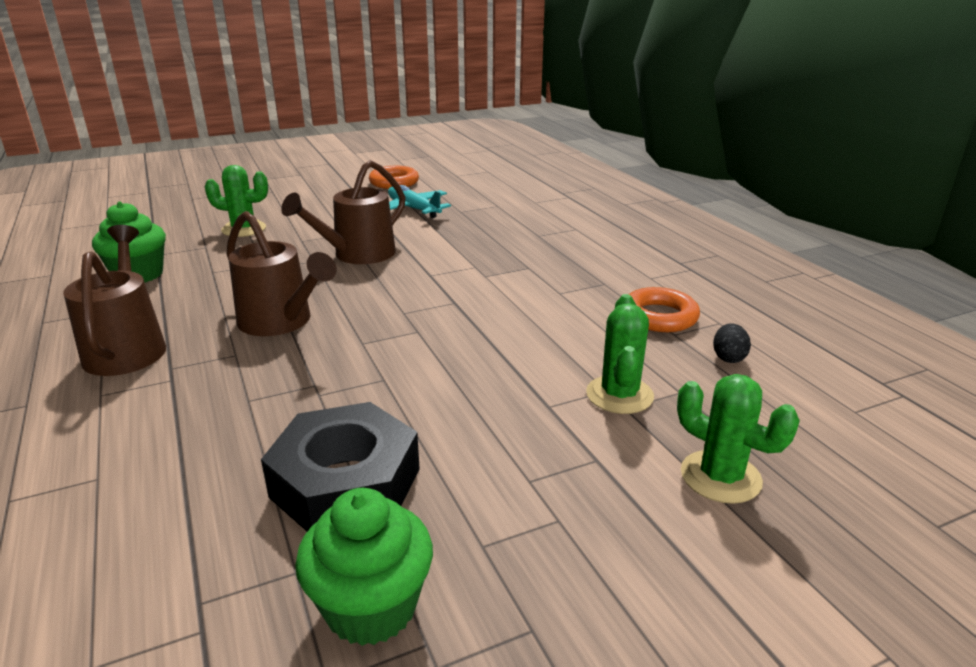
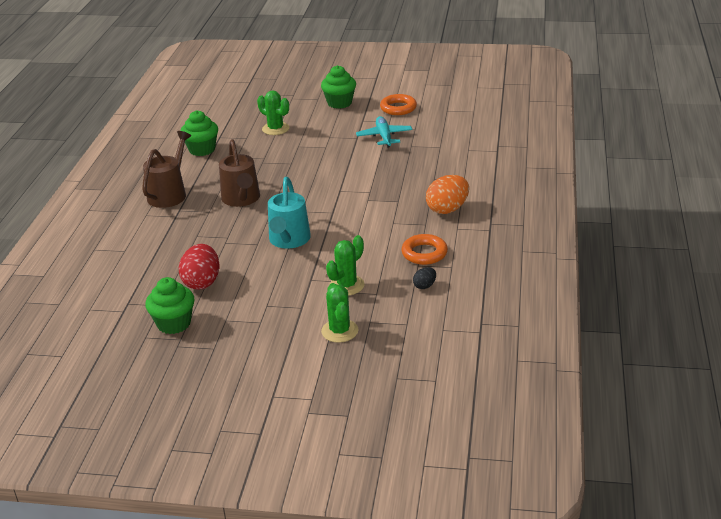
camera: 35 degrees right, 5 degrees up
(309, 190) = (339, 103): none -> green cupcake
(346, 483) = (202, 282): black nut -> red egg
(357, 255) = (316, 165): brown watering can -> none
(434, 358) = (288, 240): none -> turquoise watering can
(606, 261) = (447, 209): none -> orange egg

